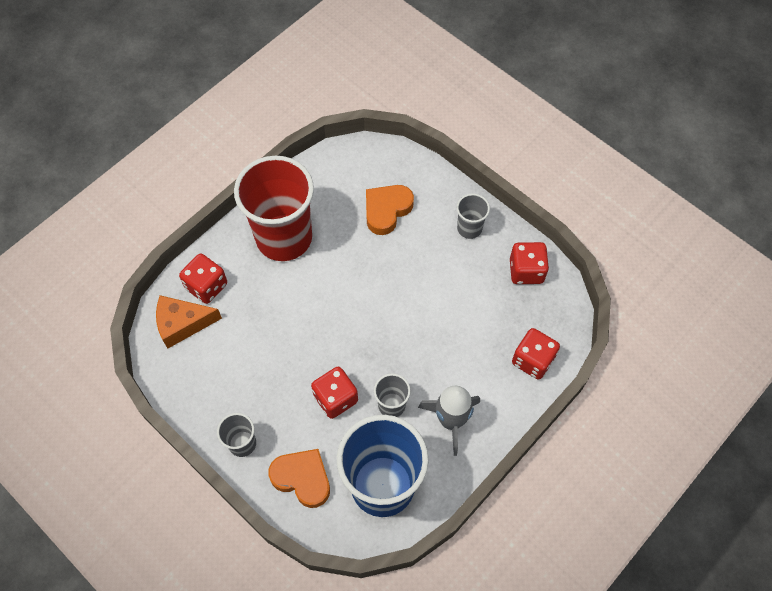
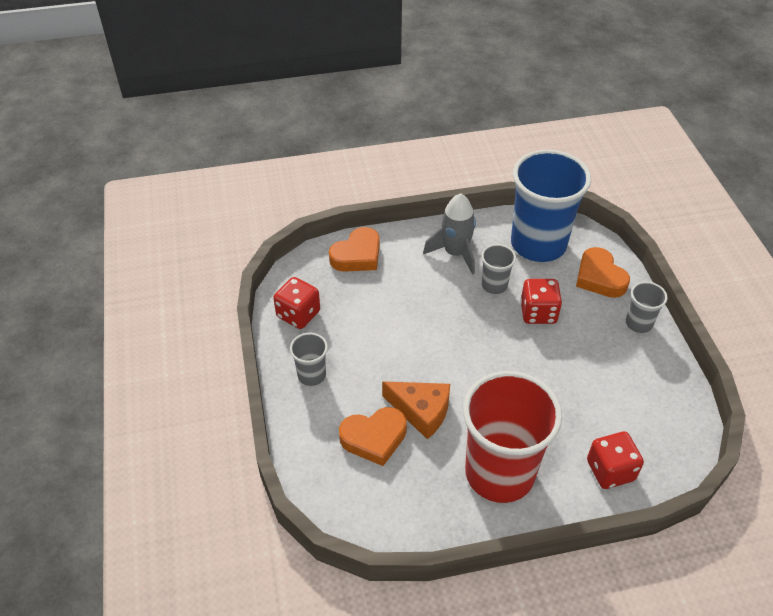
camera: 145 degrees left, 15 degrees down
(183, 324) = (652, 447): orange cheese -> orange cheese (421, 411)
(532, 360) = (357, 255): red dice -> orange heart

